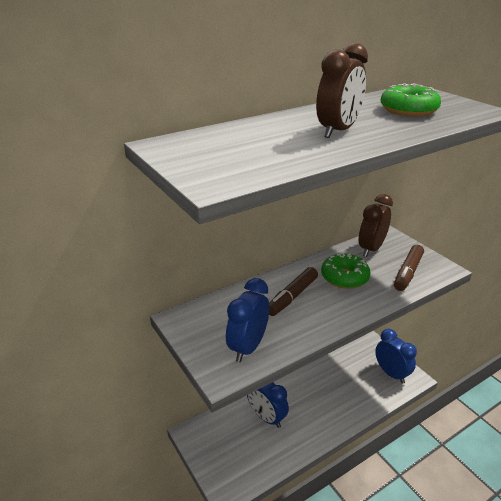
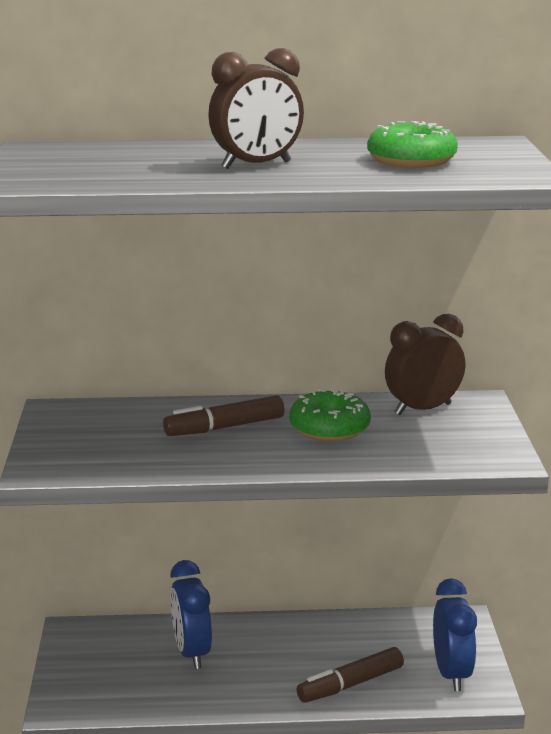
camera: 30 degrees right, 10 degrees down
(248, 347) = (100, 456): blue clock -> none
(408, 272) = (437, 448): brown marker -> brown marker (351, 684)

